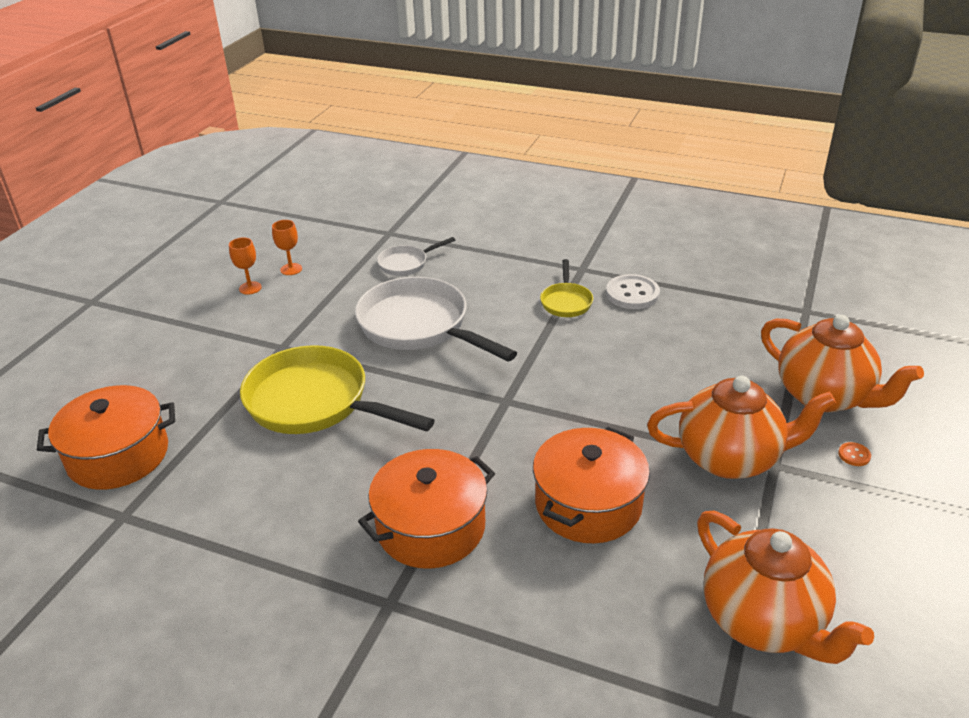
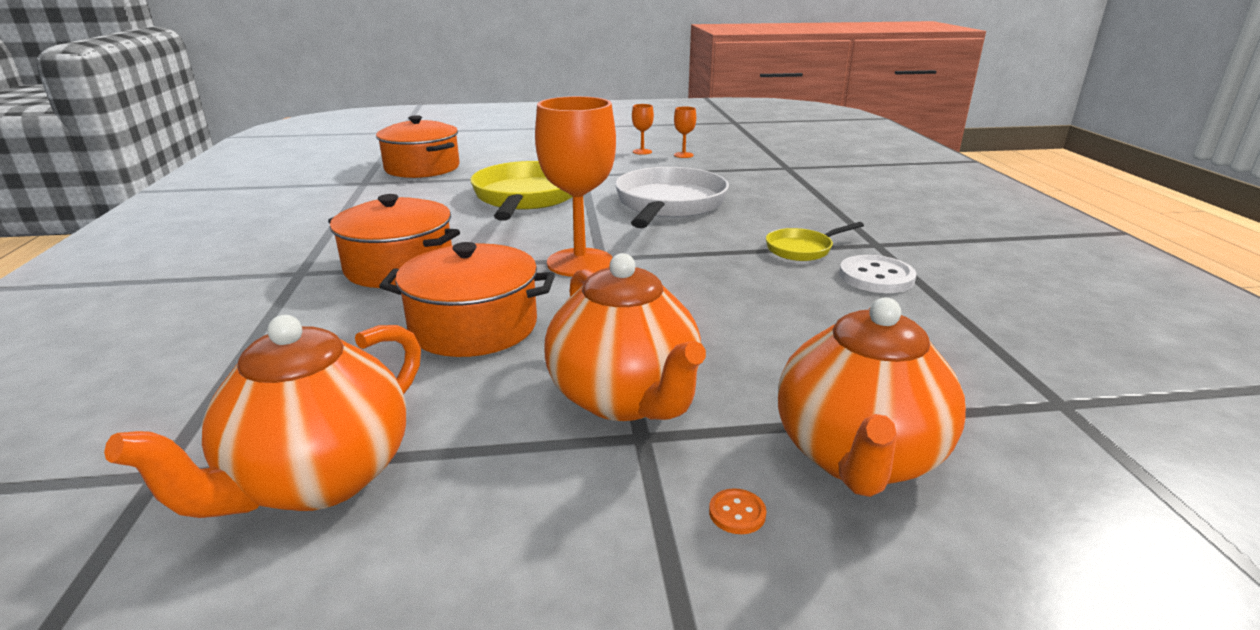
camera: 60 degrees right, 10 degrees down
(406, 263) = (753, 182): white pan -> none
(507, 415) = (580, 263): none -> orange goblet

